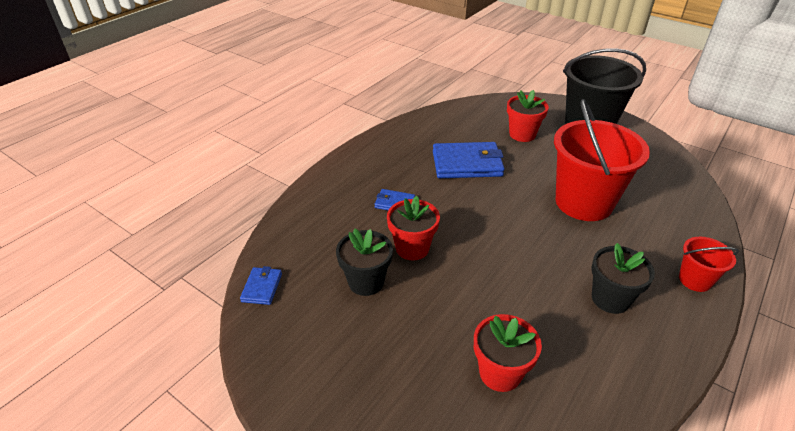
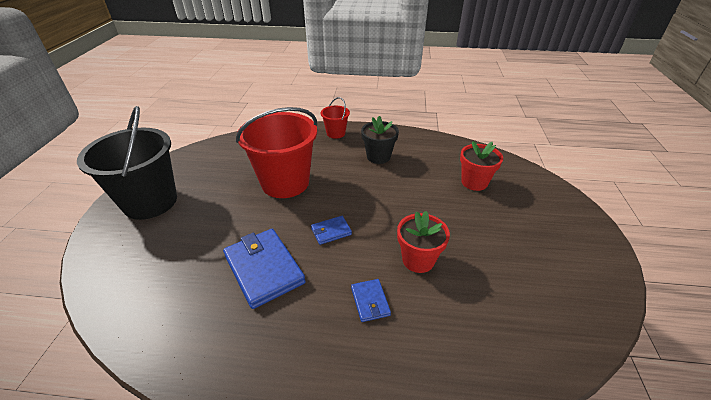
camera: 120 degrees left, 0 degrees up
(262, 287) = (568, 347): blue wallet -> blue wallet (331, 231)
(366, 282) = (480, 272): black flower pot -> none
(522, 134) = (183, 243): red flower pot -> none

